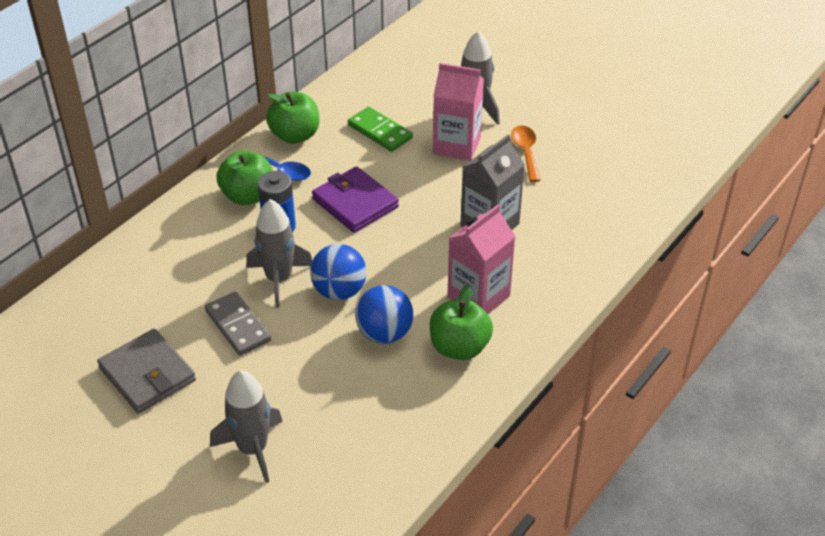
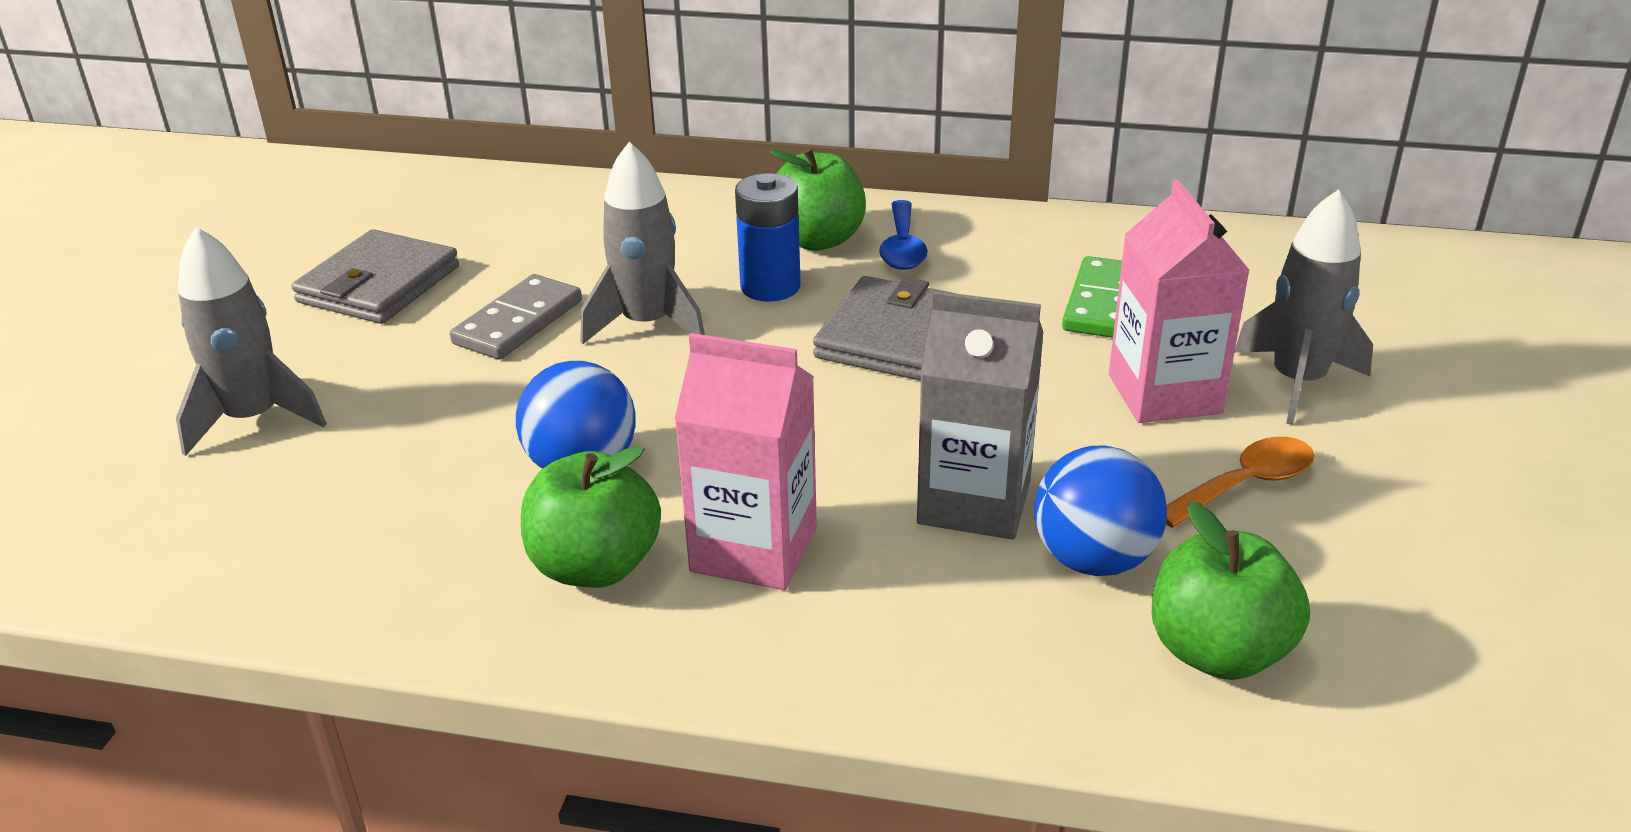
camera: 65 degrees right, 10 degrees down
(295, 135) = (1001, 233): green apple -> green apple (1218, 652)
(339, 291) = (659, 388): blue ball -> blue ball (1094, 559)
(355, 203) = (892, 336): purple wallet -> grey wallet

